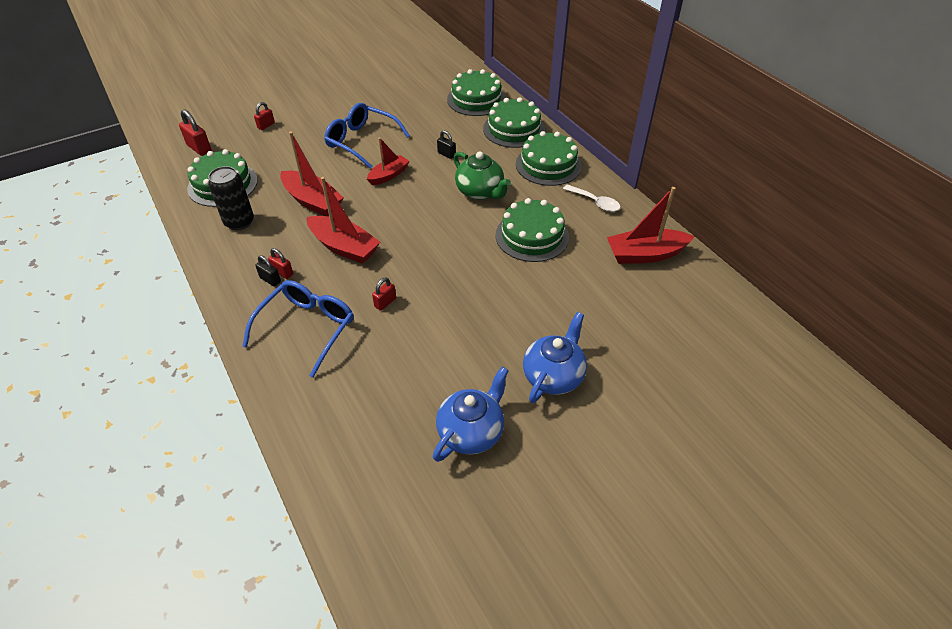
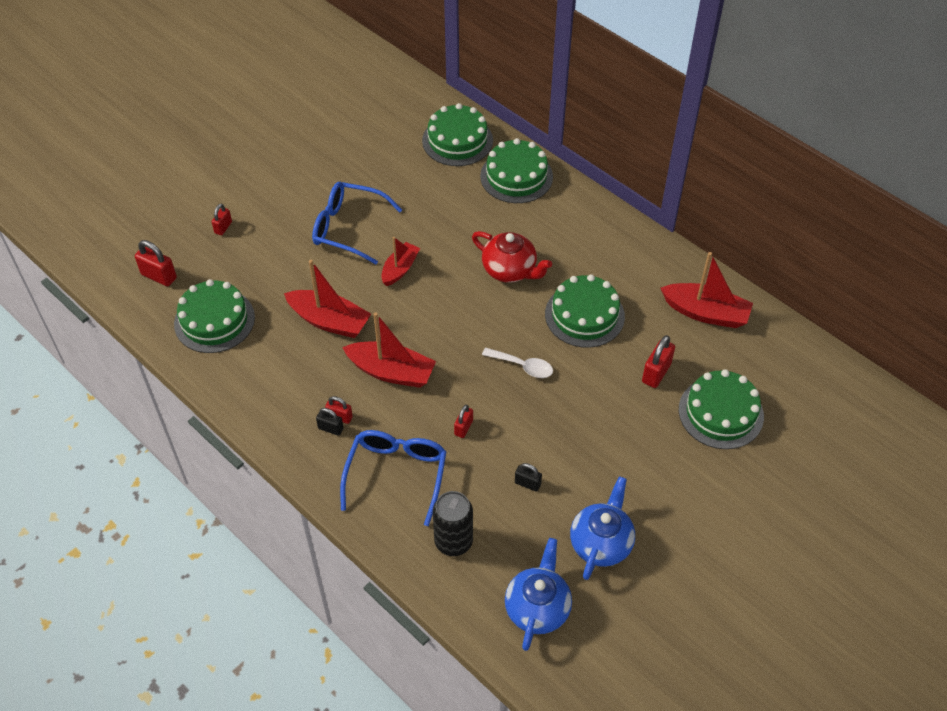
camera: 15 degrees left, 5 degrees up
(239, 222) = (260, 366): black can -> black can (453, 541)
(446, 154) = (453, 227): black padlock -> black padlock (527, 483)
(480, 192) = (510, 270): green teapot -> red teapot
(548, 165) = (571, 219): green cake -> green cake (721, 413)
(553, 376) = (657, 469): blue teapot -> blue teapot (537, 608)
(581, 293) = (656, 373): none -> red padlock
(595, 202) = (636, 259): white spoon -> white spoon (522, 366)
(645, 254) = (706, 313): red boat -> red boat turned 135 degrees counterclockwise

